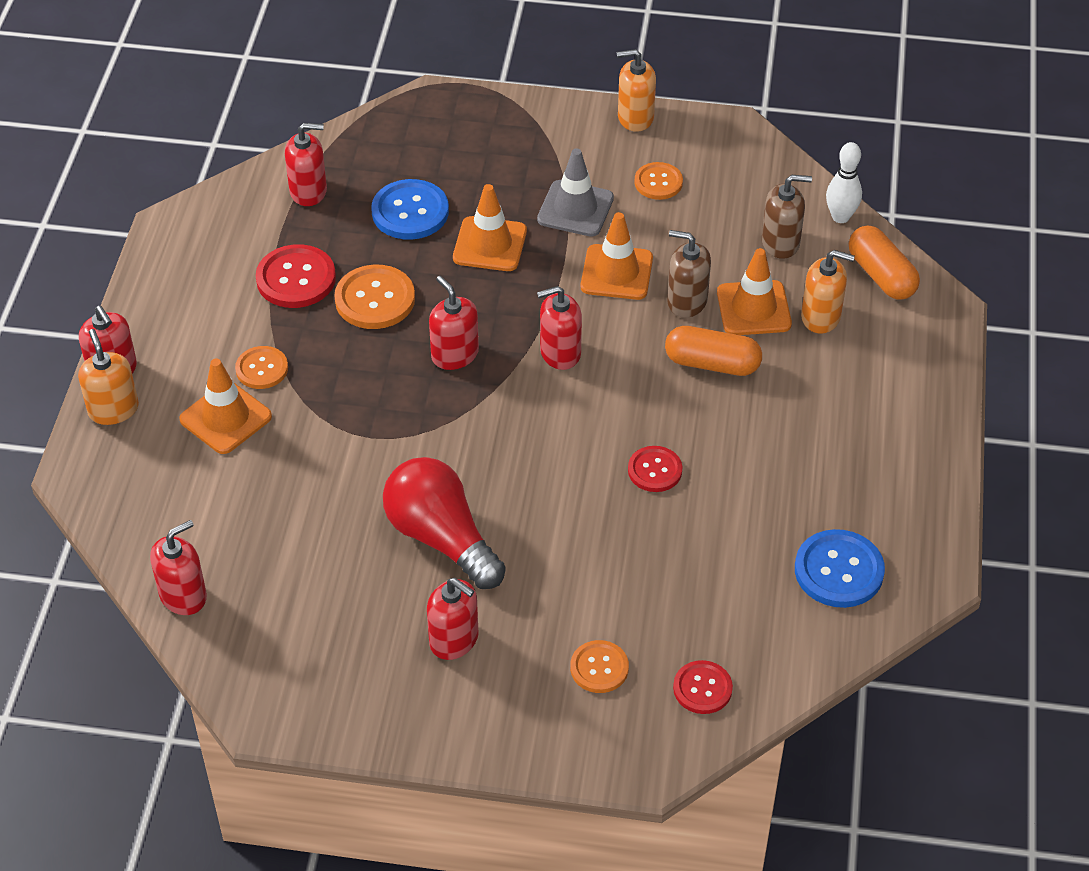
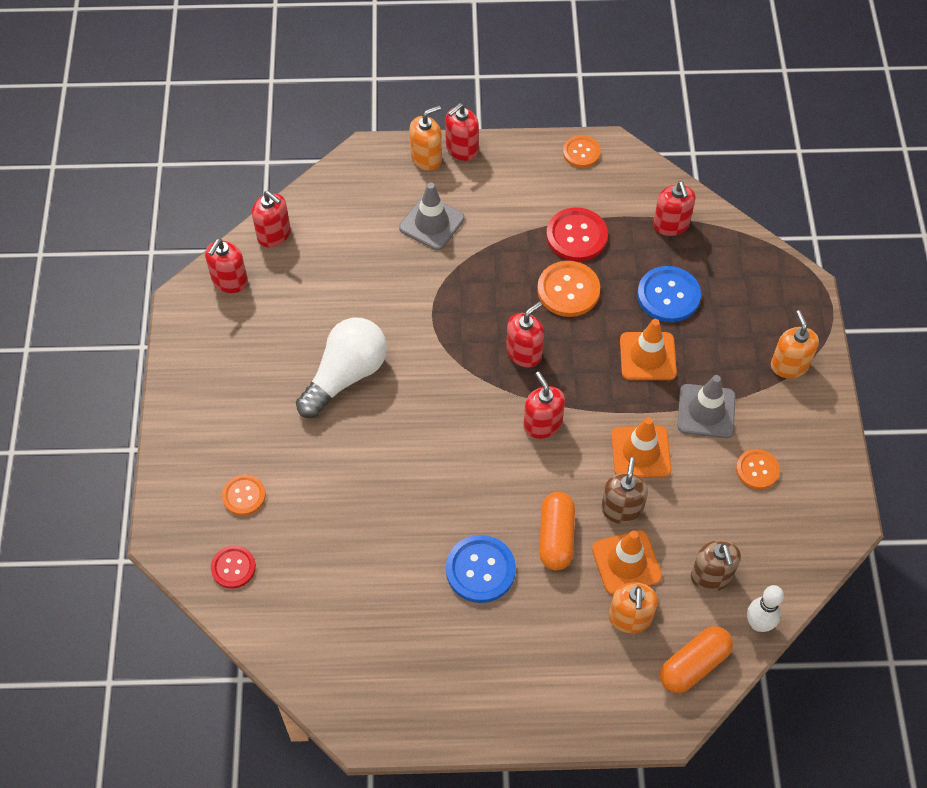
camera: 80 degrees right, 10 degrees up
(225, 418) = (431, 223): orange traffic cone -> grey traffic cone
(262, 369) = (482, 234): orange button -> orange button (581, 152)
(441, 538) = (345, 375): red light bulb -> white light bulb
(454, 640) = (257, 399): red soap dispenser -> red soap dispenser (229, 281)
(635, 117) = (833, 441): orange soap dispenser -> orange soap dispenser (789, 365)
(655, 470) = (435, 508): red button -> none
(839, 571) = (356, 655): blue button -> blue button (480, 570)

